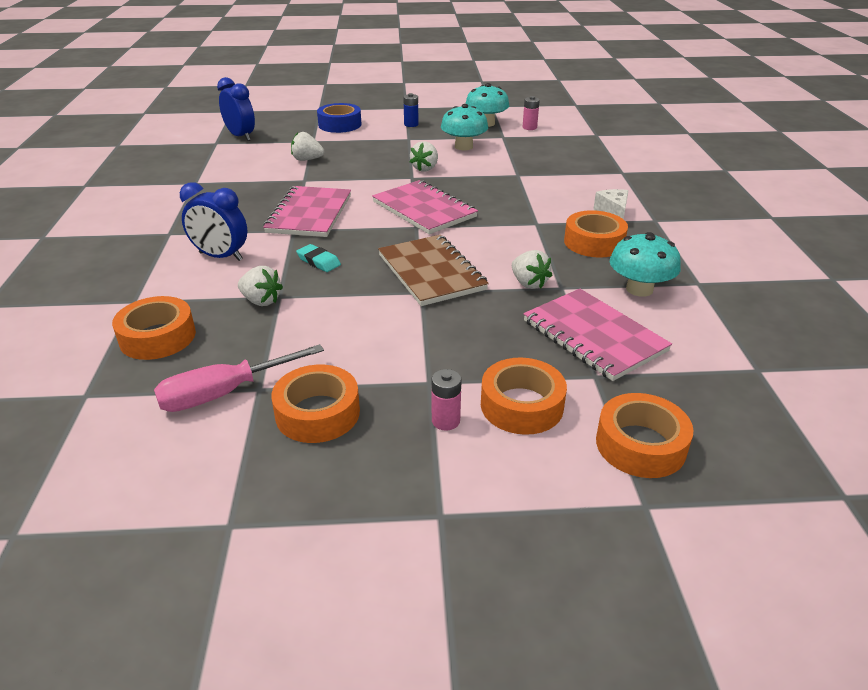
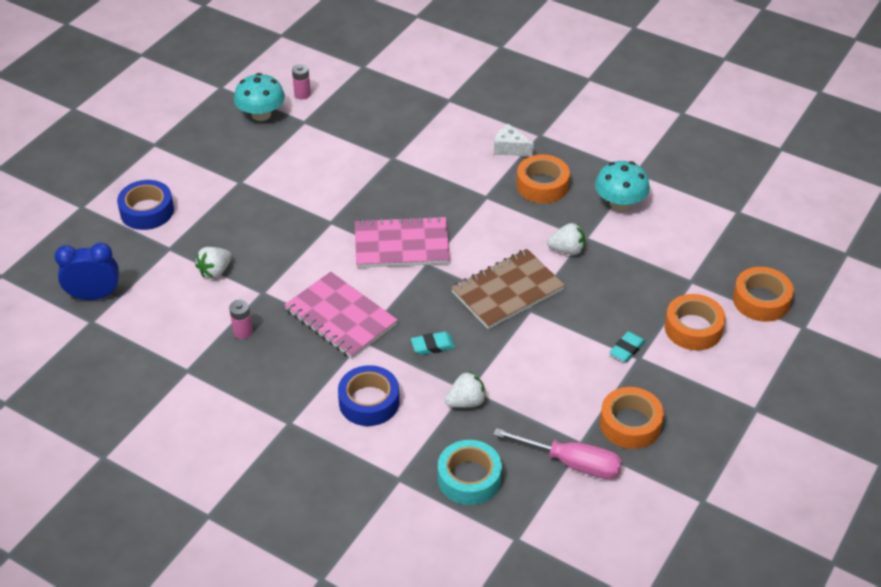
camera: 55 degrees left, 10 degrees up
(157, 337) = (469, 478): orange tape -> turquoise tape
(221, 256) = (369, 402): blue clock -> blue tape
(223, 394) = (573, 463): pink screwdriver -> pink screwdriver turned 75 degrees counterclockwise
(411, 124) = (205, 163): blue battery -> none
(425, 168) = (321, 205): white strawberry -> none
(431, 272) = (507, 291): brown notebook -> brown notebook turned 45 degrees counterclockwise
(433, 369) = (627, 349): none -> turquoise eraser
(445, 421) = (682, 369): pink battery -> pink battery (243, 332)
(463, 147) = (299, 157): turquoise mushroom -> none
(593, 336) = (652, 257): pink notebook -> none

